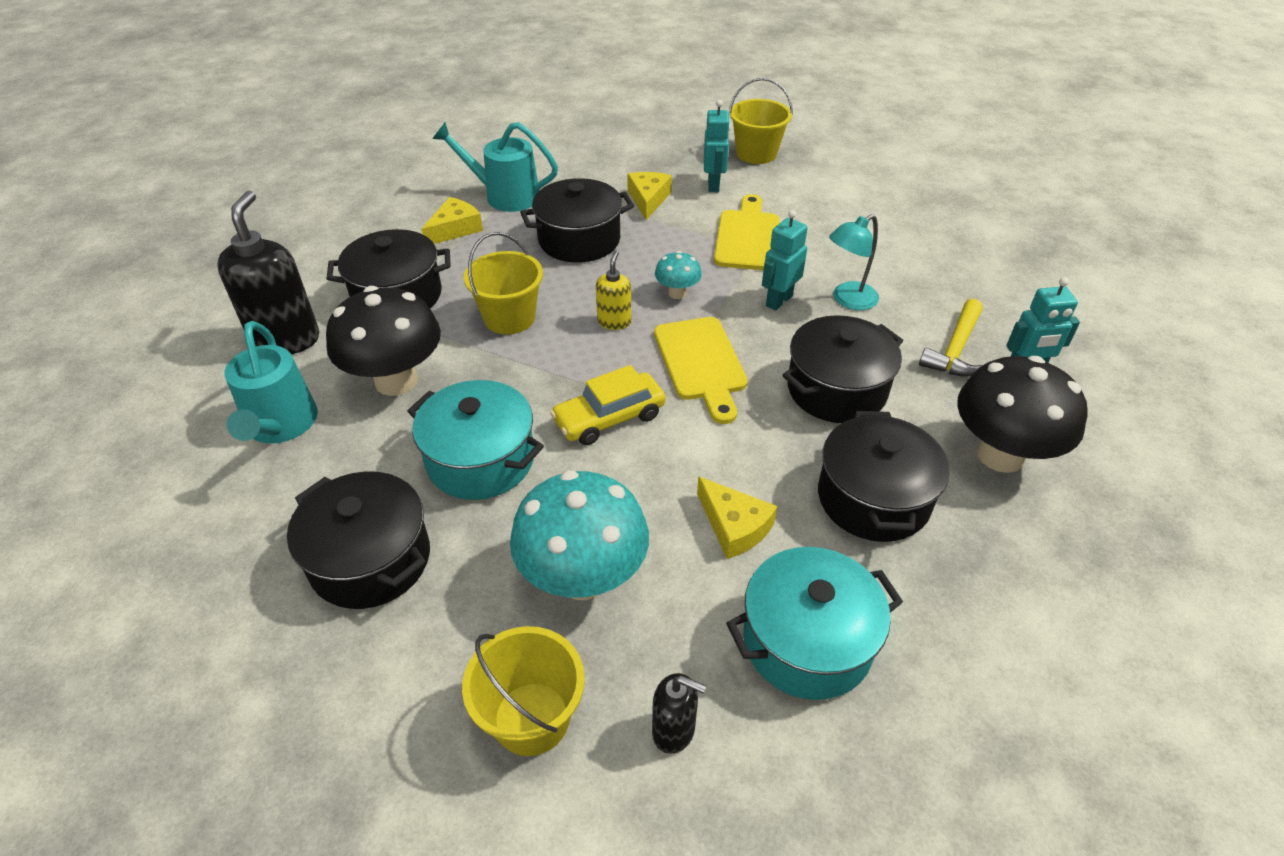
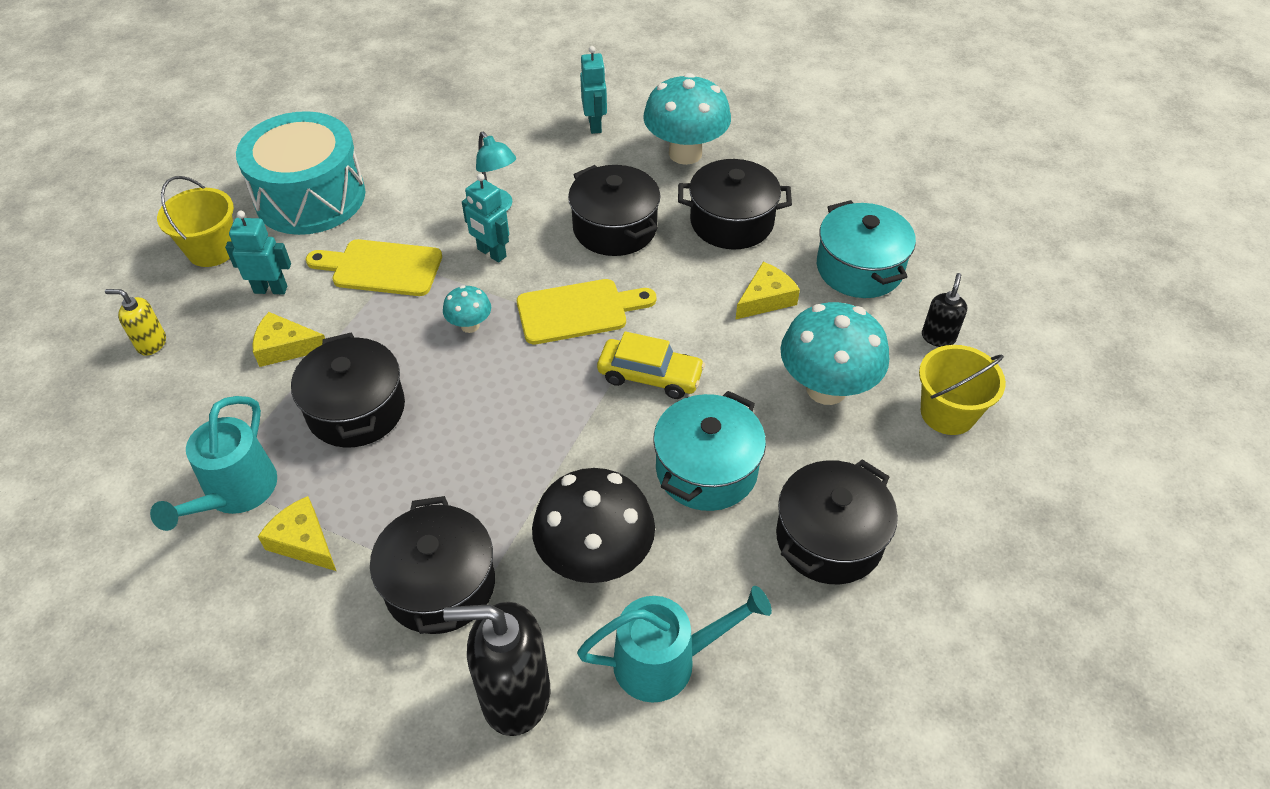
camera: 90 degrees left, 5 degrees up
(509, 318) = (496, 465): yellow bucket -> none
(609, 418) = (650, 376): yellow car -> yellow car turned 45 degrees counterclockwise
(614, 322) = (511, 375): yellow soap dispenser -> yellow soap dispenser (151, 343)
(834, 191) = (310, 197): none -> turquoise drum
(955, 350) = (568, 156): yellow hammer -> none
(1000, 455) = (685, 153): black mushroom -> turquoise mushroom

